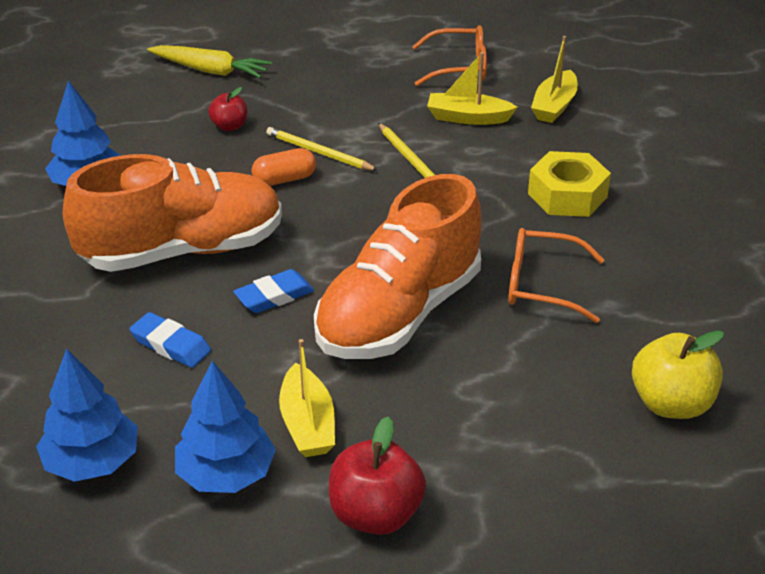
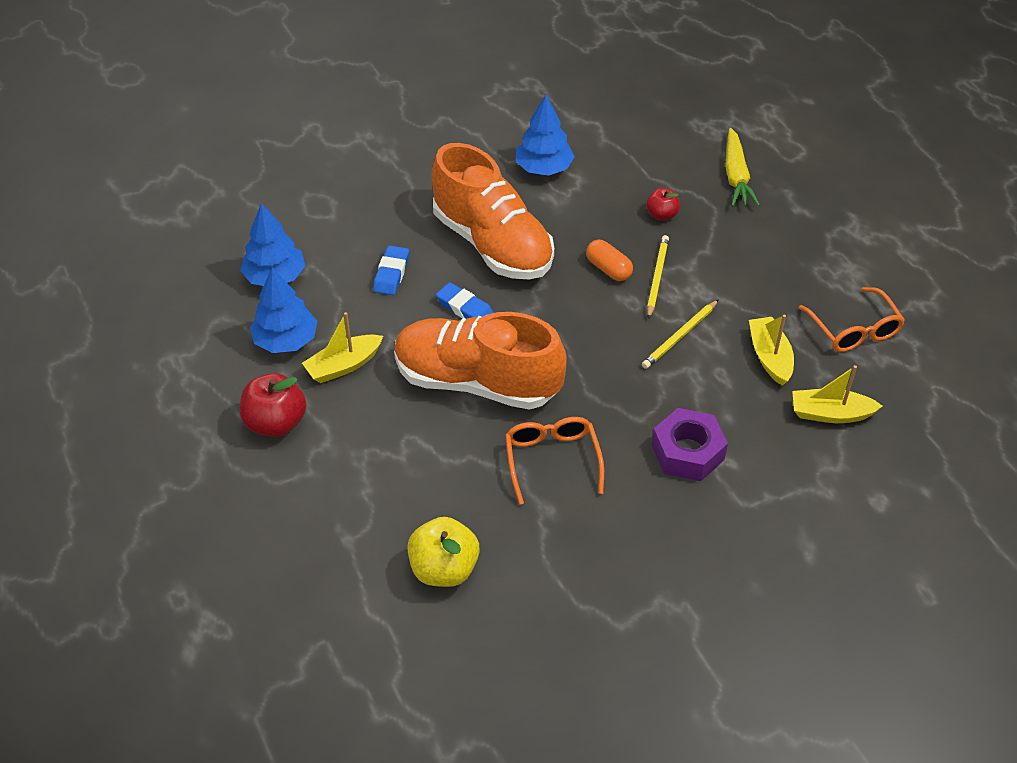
camera: 70 degrees right, 10 degrees up
(567, 195) = (687, 452): yellow nut -> purple nut

